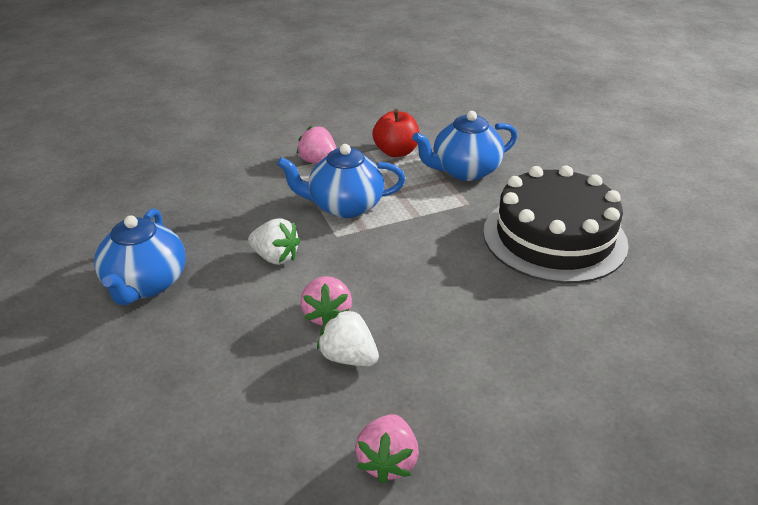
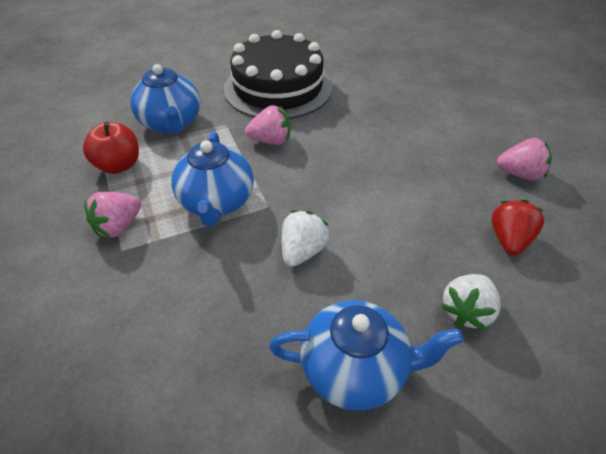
camera: 90 degrees left, 10 degrees up
(264, 417) = (509, 240): none -> red strawberry
(327, 315) = (384, 208): pink strawberry -> pink strawberry (271, 141)
(348, 357) = (431, 194): white strawberry -> white strawberry (466, 311)

